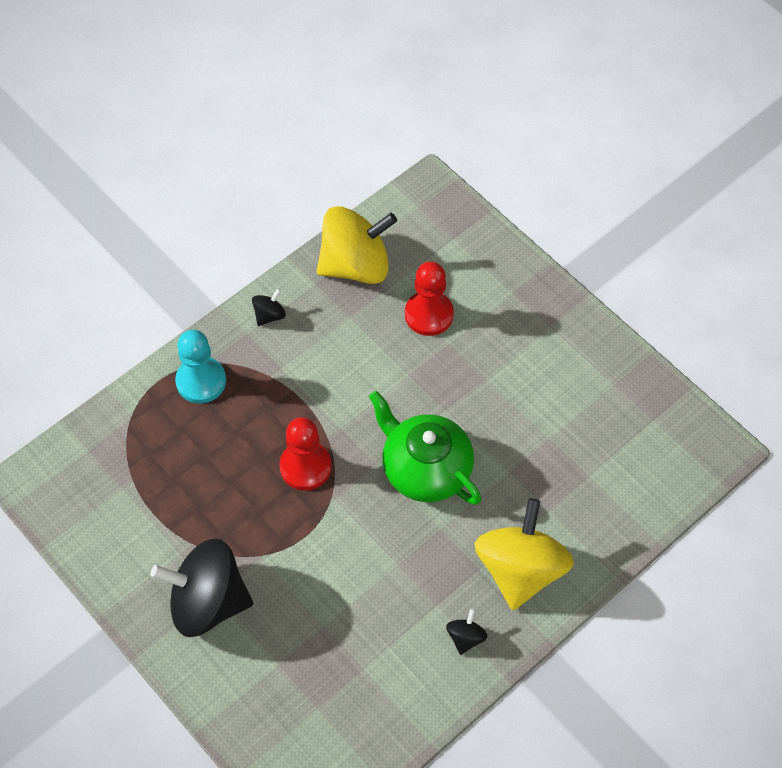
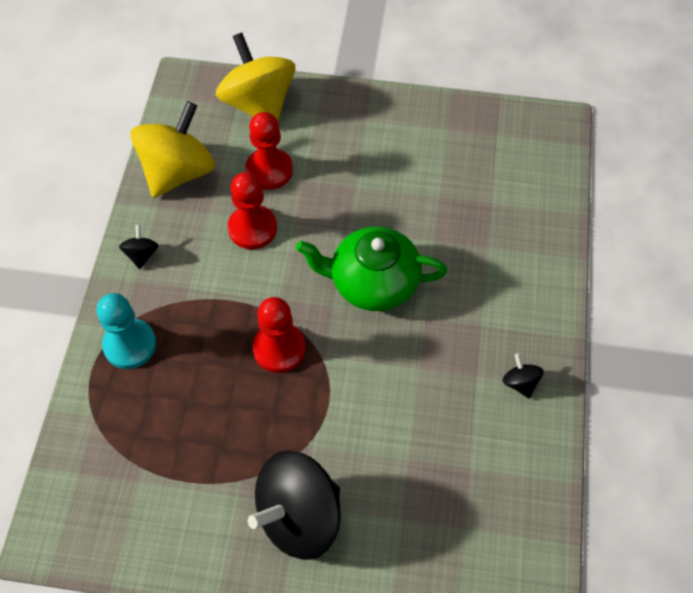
camera: 40 degrees left, 0 degrees up
(371, 355) = (252, 228): none -> red pawn
(520, 570) = (510, 303): yellow spinning top -> yellow spinning top (258, 104)

